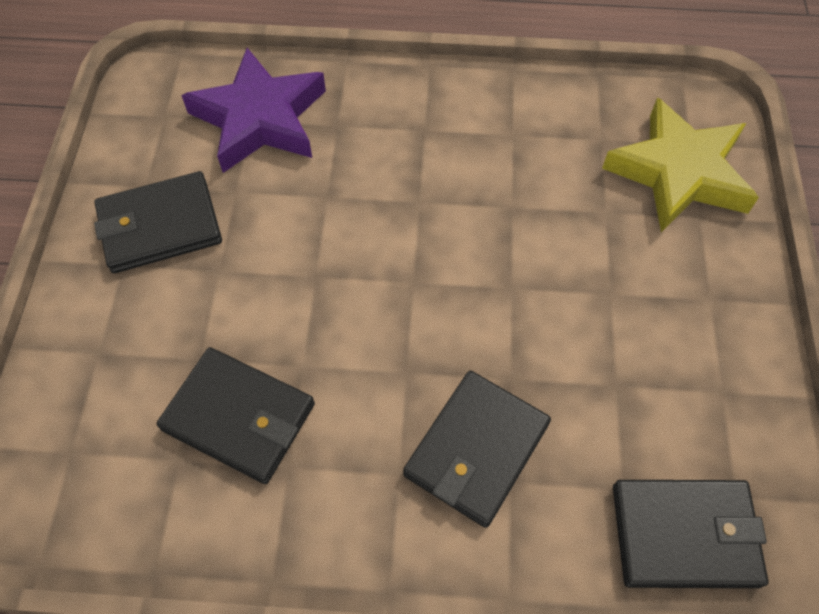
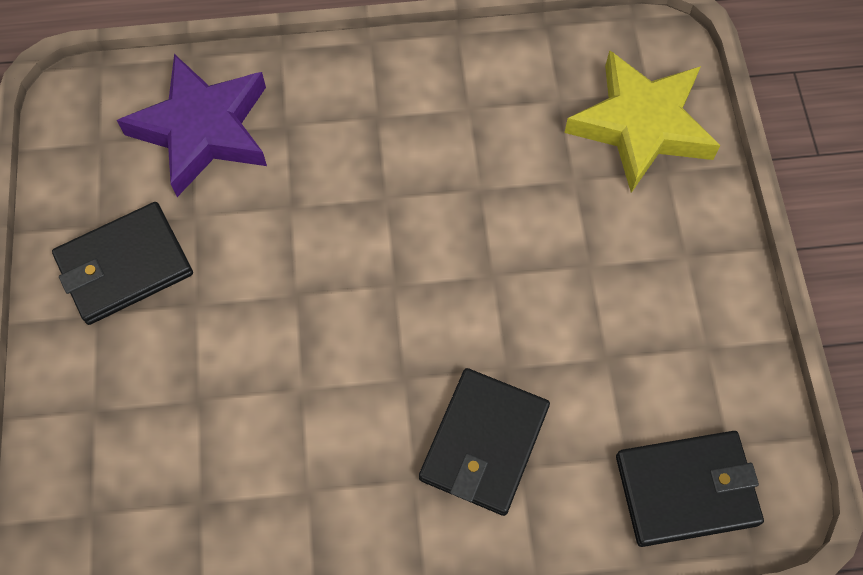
camera: 10 degrees left, 5 degrees up
(239, 417) = (250, 451): black wallet -> none

